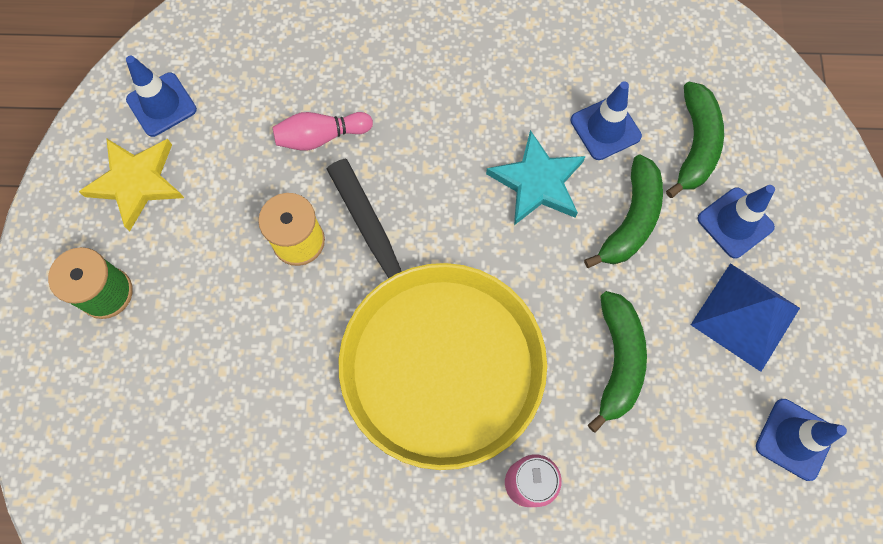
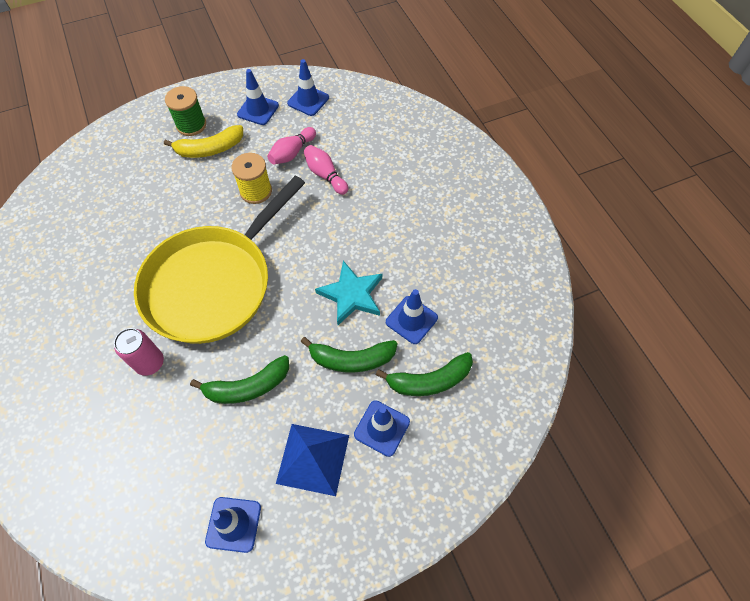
camera: 65 degrees right, 10 degrees down
(136, 182) = (258, 110): yellow star -> blue traffic cone
(176, 280) = (210, 149): none -> yellow banana
(254, 165) = (292, 153): none -> pink bowling pin

